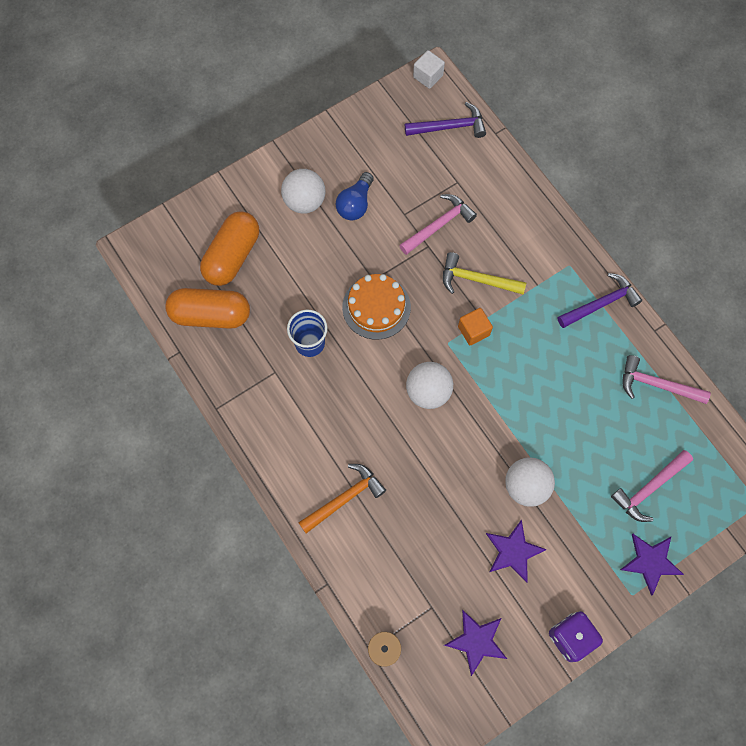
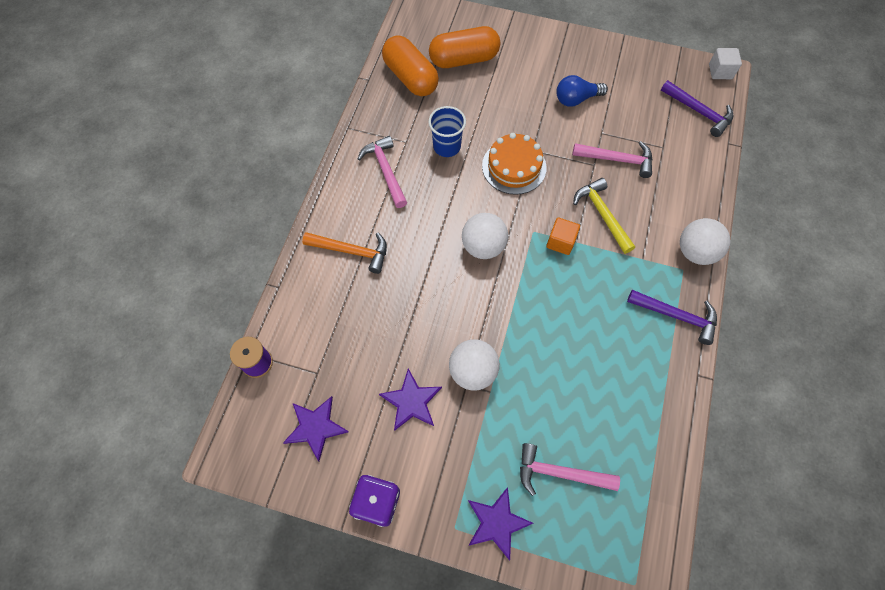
camera: 50 degrees right, 5 degrees down
(304, 201) = (545, 70): white ball -> white ball (695, 252)
(657, 385) = (654, 412): pink hammer -> pink hammer (385, 171)

